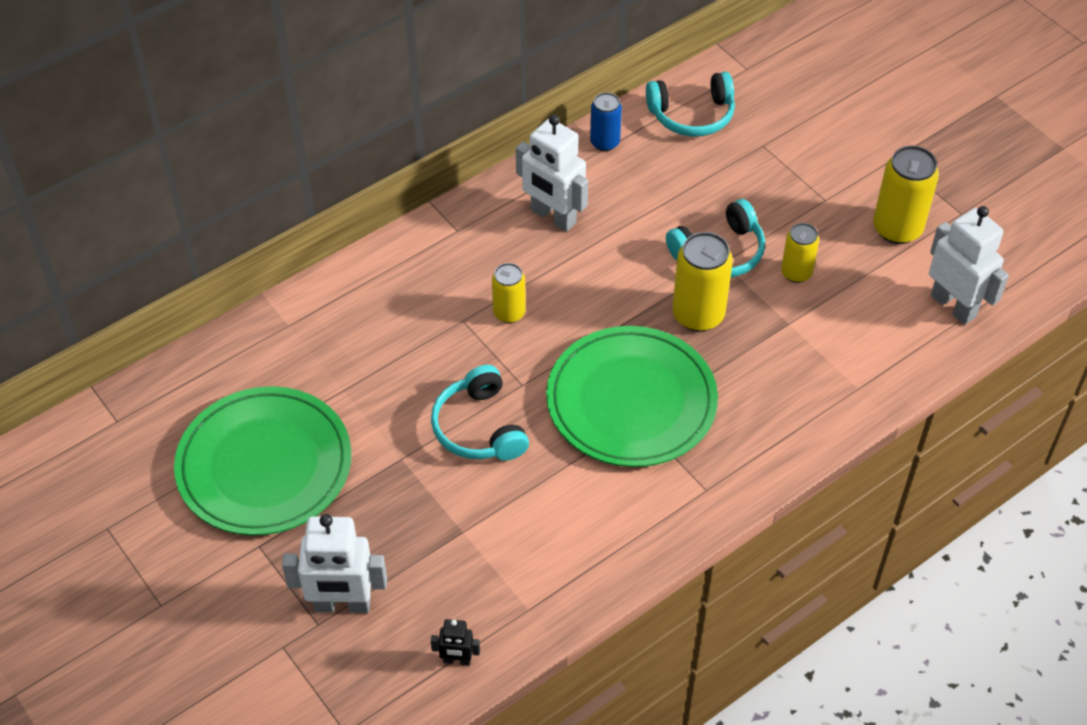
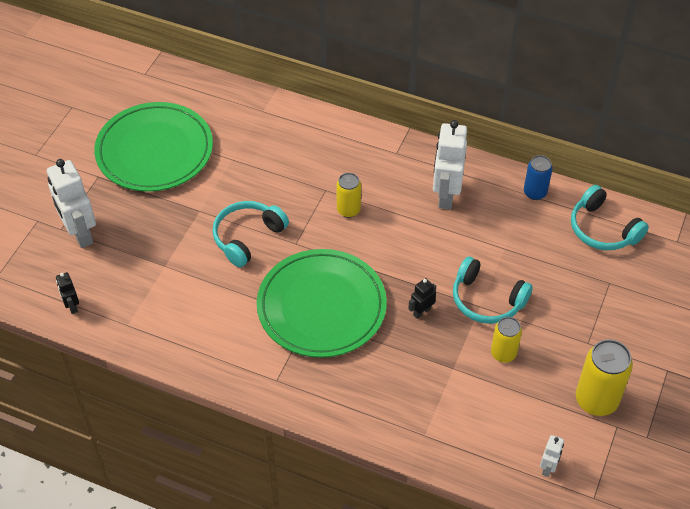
camera: 60 degrees right, 0 degrees up
(698, 315) = (421, 312): yellow can -> black robot
(953, 306) = (548, 467): white robot -> white robot, size x0.48

